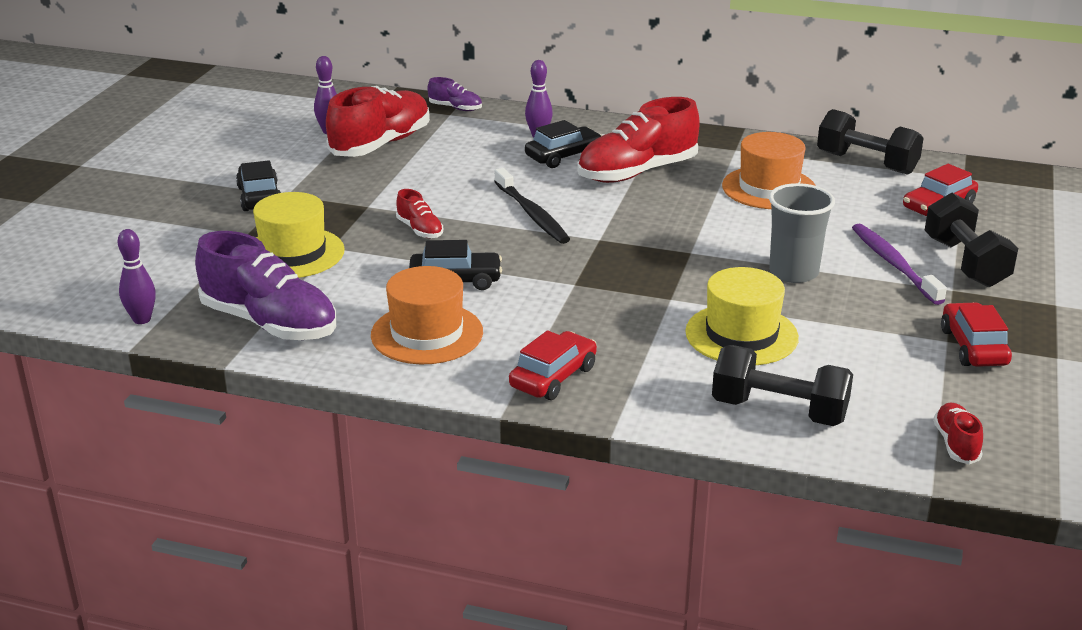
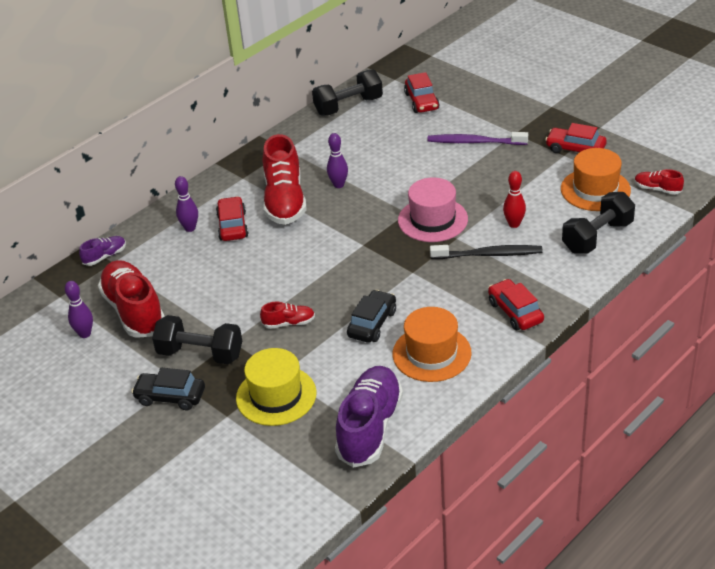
camera: 60 degrees left, 10 degrees up
(142, 319) = (319, 496): purple bowling pin -> purple bowling pin (338, 185)
(270, 323) = (370, 427): purple shoe -> purple shoe turned 45 degrees counterclockwise
(532, 214) = (306, 264): black toothbrush -> black toothbrush (489, 254)
(563, 156) = (232, 226): black car -> red car
(692, 273) = (432, 220): none -> pink hat
(741, 335) = (514, 224): yellow hat -> red bowling pin
(769, 188) = (350, 154): orange hat -> orange hat (595, 190)
(793, 272) = (459, 181): grey cup -> none
(965, 262) = (490, 117): black dumbbell -> black dumbbell (200, 354)

